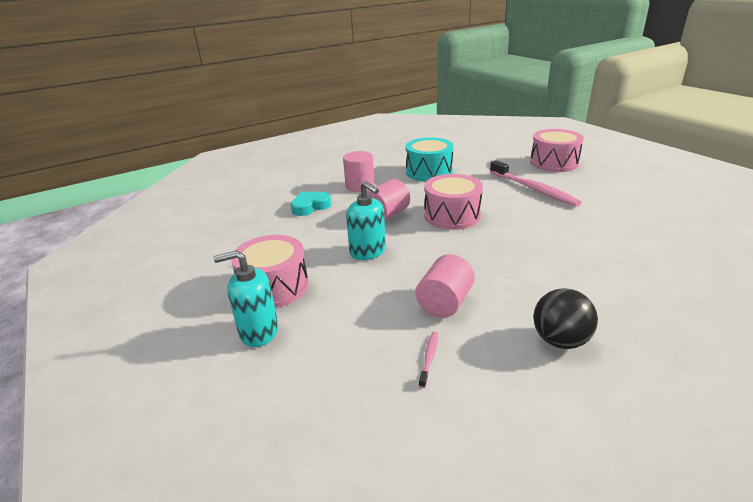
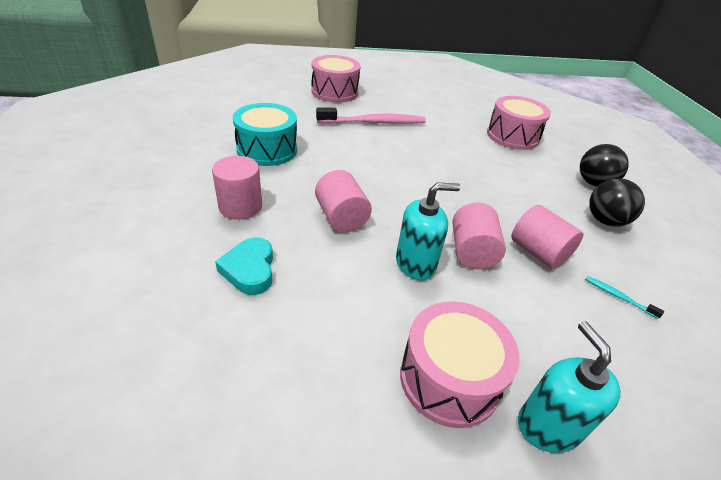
camera: 70 degrees left, 10 degrees up
(258, 332) = (548, 426): turquoise soap dispenser -> turquoise soap dispenser turned 150 degrees clockwise
(407, 270) = (471, 252): none -> pink cylinder
(429, 358) = (618, 297): pink toothbrush -> turquoise toothbrush
(452, 215) = (383, 180): pink drum -> pink drum (512, 136)
(638, 325) = (594, 183): none -> black ball

